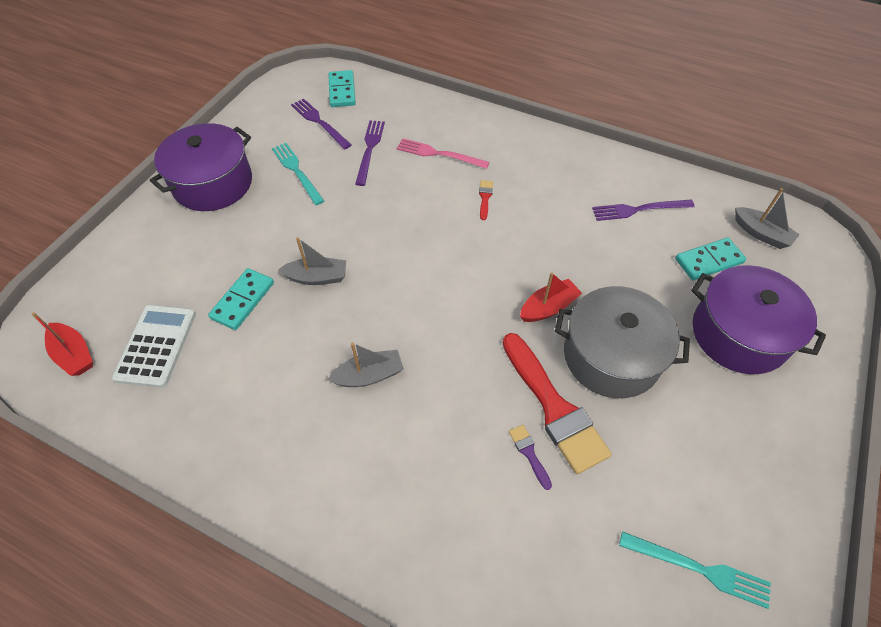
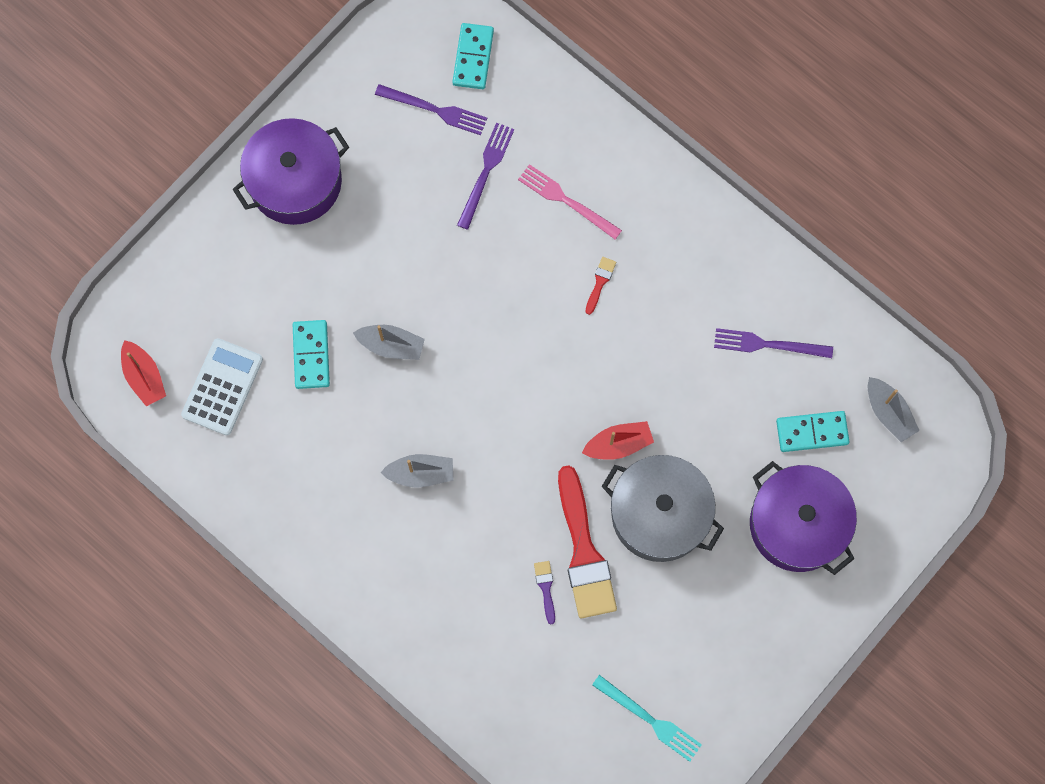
camera: 15 degrees right, 20 degrees up
(243, 300) = (311, 355): turquoise domino -> turquoise domino turned 45 degrees counterclockwise
(297, 172) = (394, 187): turquoise fork -> none
(320, 122) = (434, 110): purple fork -> purple fork turned 135 degrees clockwise

